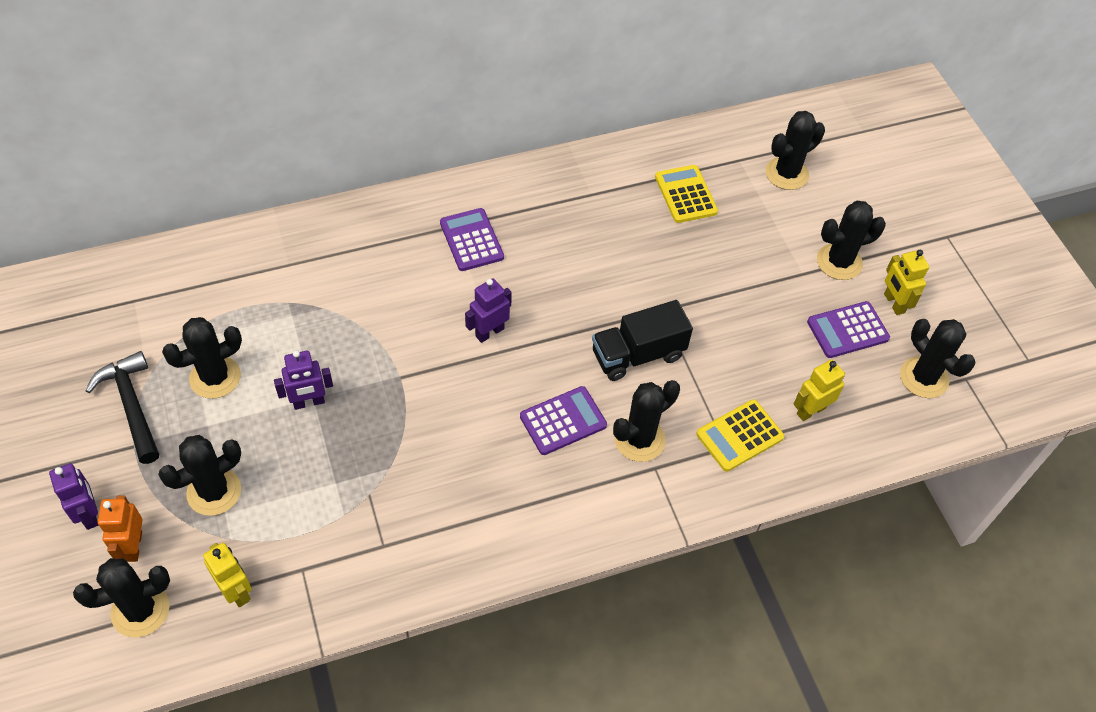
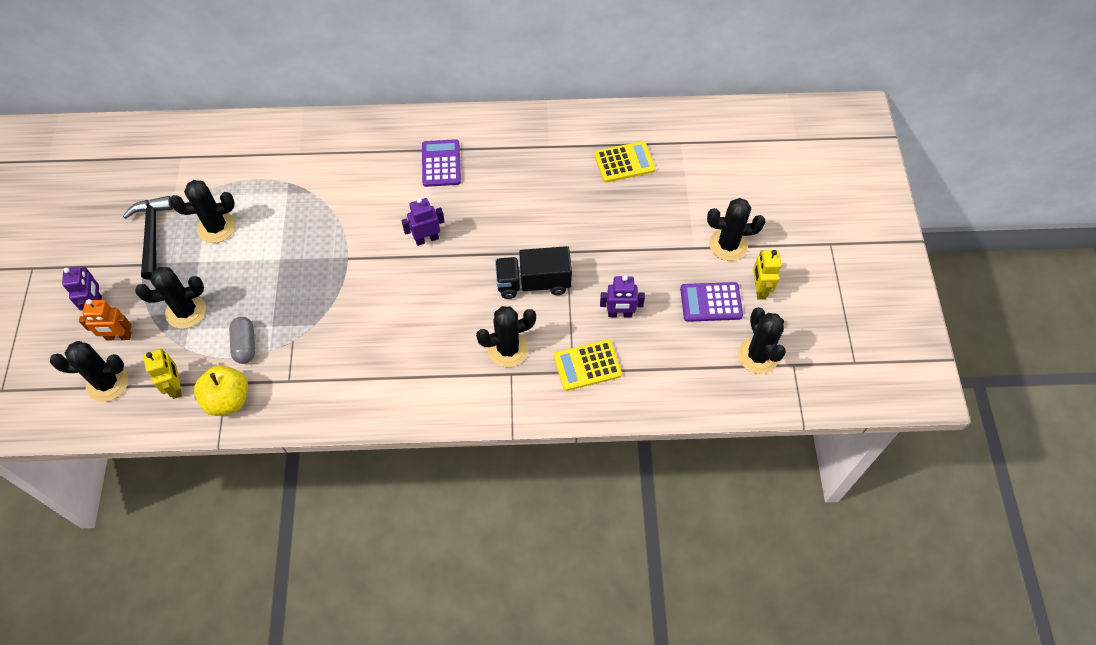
camera: 20 degrees right, 5 degrees up
(133, 546) = (118, 336): orange robot -> orange robot turned 105 degrees counterclockwise
(309, 402) = (275, 261): purple robot -> purple robot (620, 314)
(309, 515) = (245, 345): none -> grey capsule
(313, 589) = (228, 399): none -> yellow apple
(563, 421) = (455, 320): purple calculator -> none
(685, 194) = (624, 162): yellow calculator -> yellow calculator turned 75 degrees clockwise
(787, 174) = (715, 162): black cactus -> none
(811, 411) = (652, 359): yellow robot -> none

